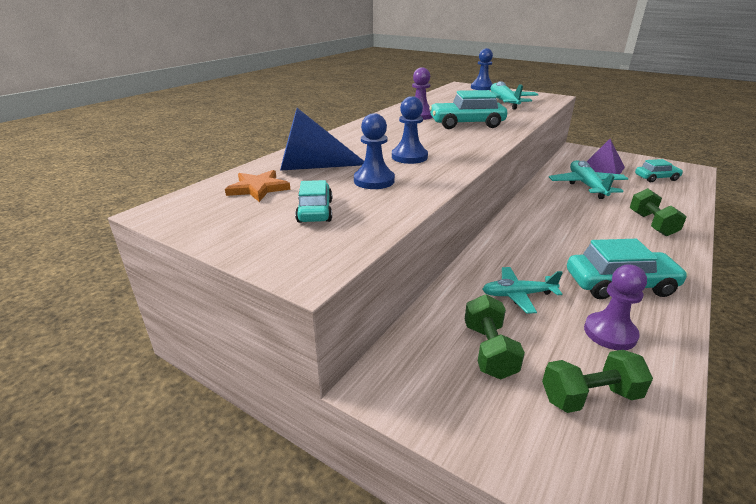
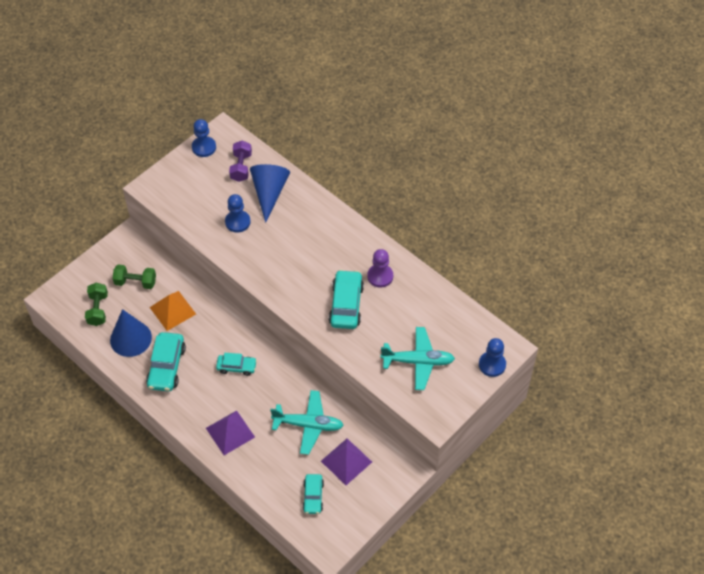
camera: 100 degrees right, 25 degrees up
(258, 188) = (241, 167): orange star -> purple dumbbell
(315, 211) = (204, 191): turquoise car -> turquoise car (236, 367)
(409, 157) = (274, 248): blue pawn -> blue pawn (204, 147)
(518, 295) = (172, 310): turquoise plane -> orange pyramid
(610, 333) = (130, 338): purple pawn -> blue cone
(651, 224) = (230, 432): green dumbbell -> purple pyramid

